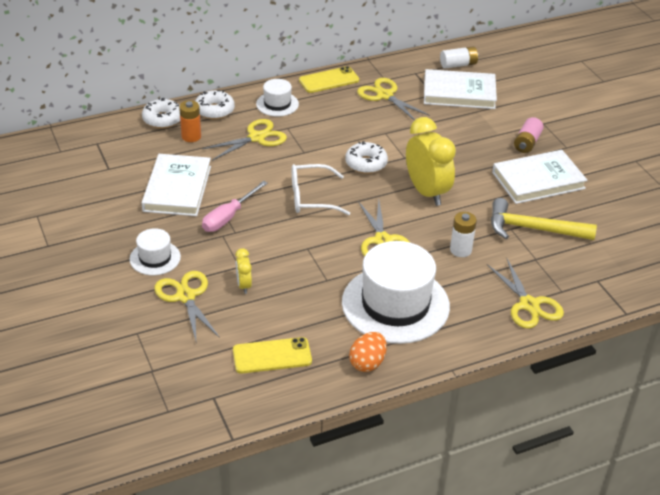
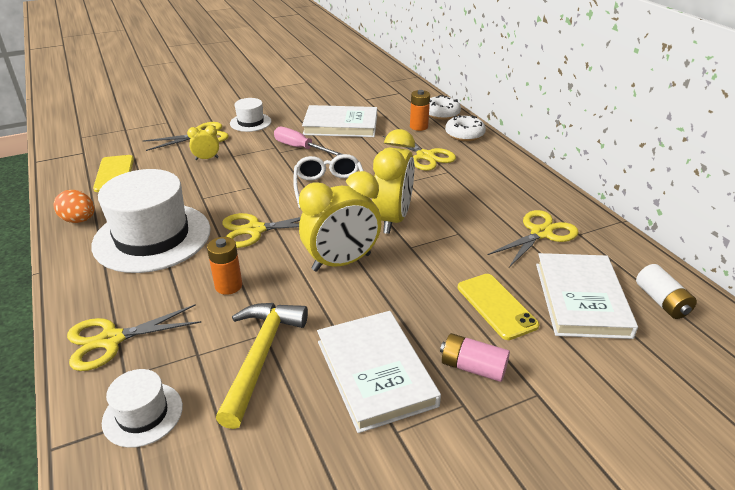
camera: 90 degrees right, 5 degrees down
(277, 104) = (489, 165): white hat -> white hat (143, 414)
(329, 80) = (553, 194): yellow phone -> yellow phone (496, 306)
(366, 163) = (392, 219): white donut -> yellow clock
(460, 250) = (228, 286): white battery -> orange battery

